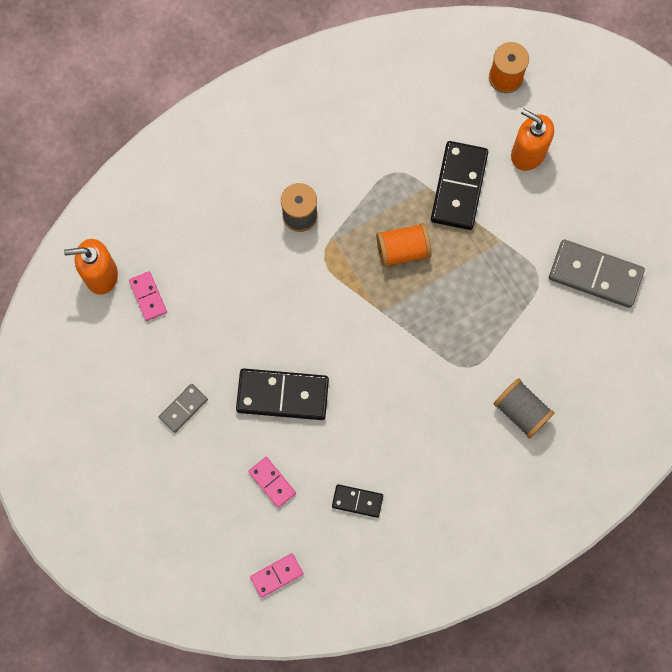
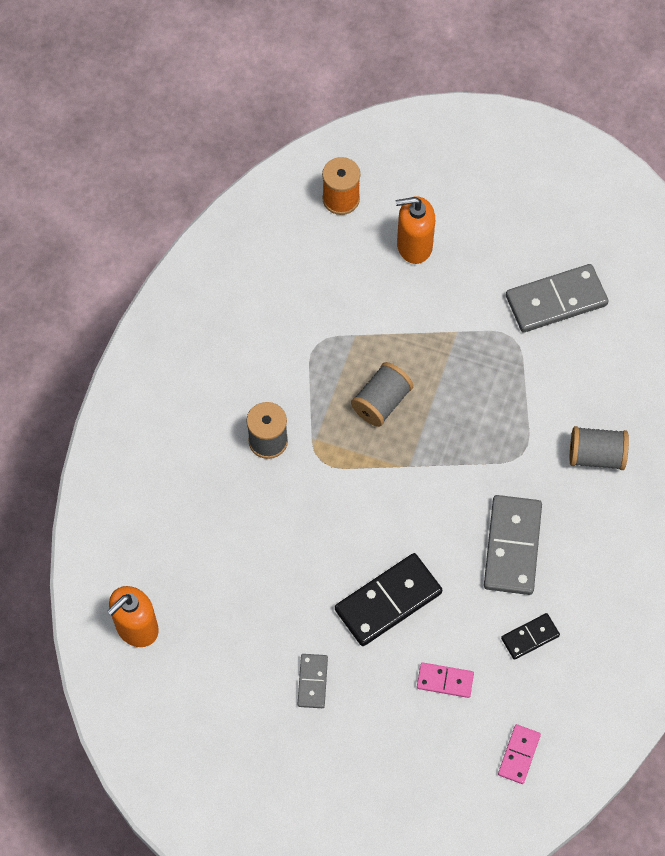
camera: 40 degrees left, 10 degrees down
(148, 296) = (196, 612): pink domino -> none
(402, 427) = (512, 546): none -> grey domino
(403, 250) = (381, 402): orange spool -> grey spool
(459, 187) = (382, 315): black domino -> none

